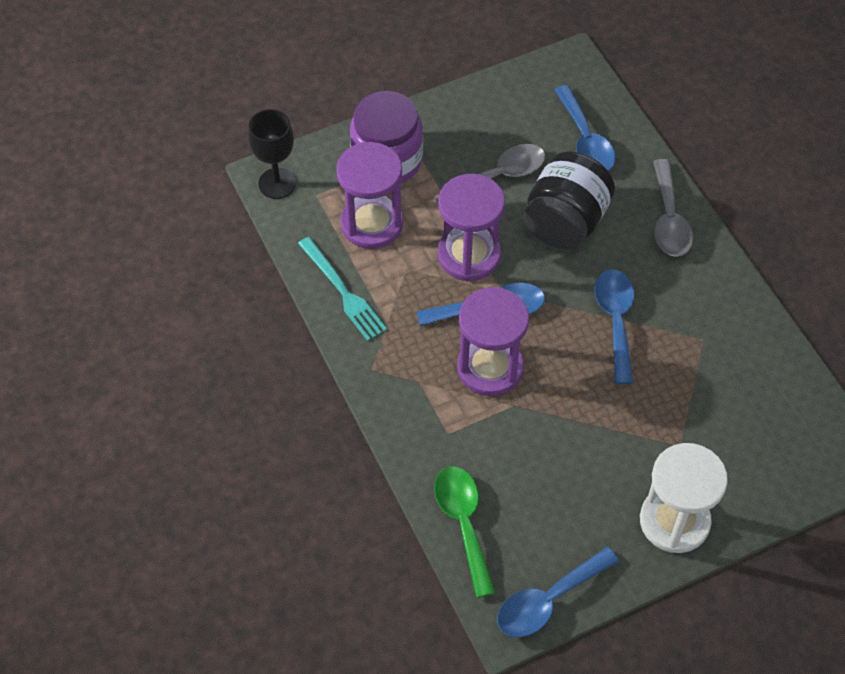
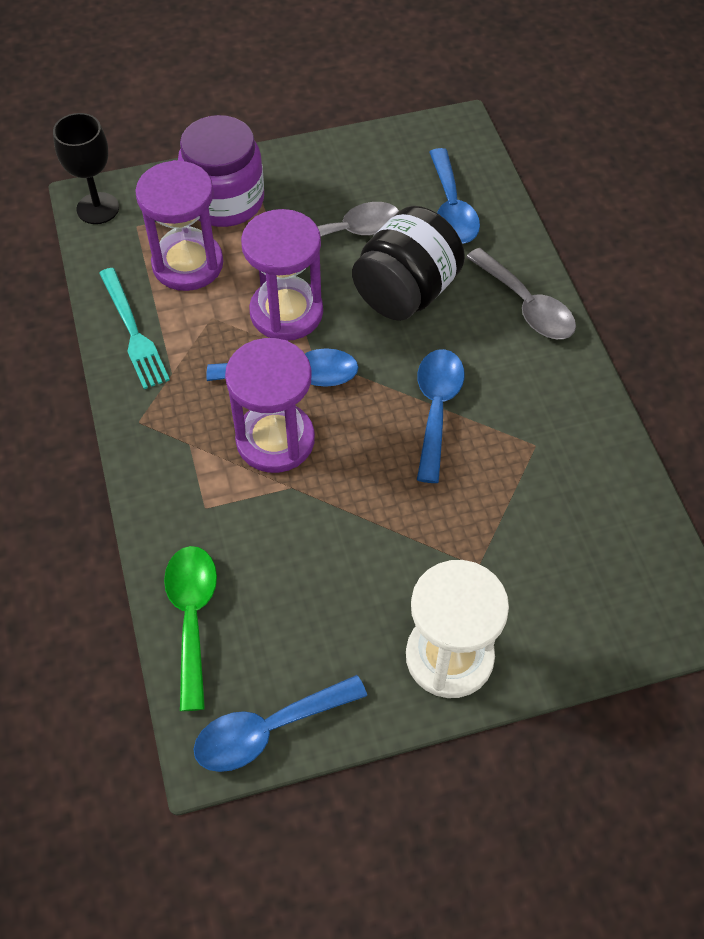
camera: 10 degrees right, 0 degrees up
(669, 219) = (526, 306): grey spoon -> grey spoon turned 45 degrees counterclockwise

